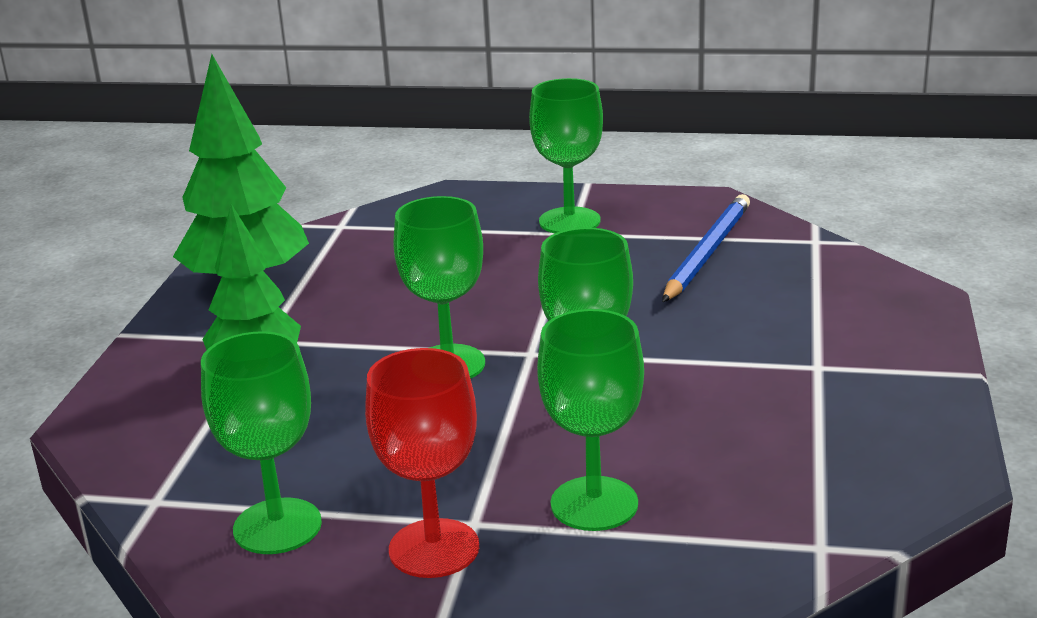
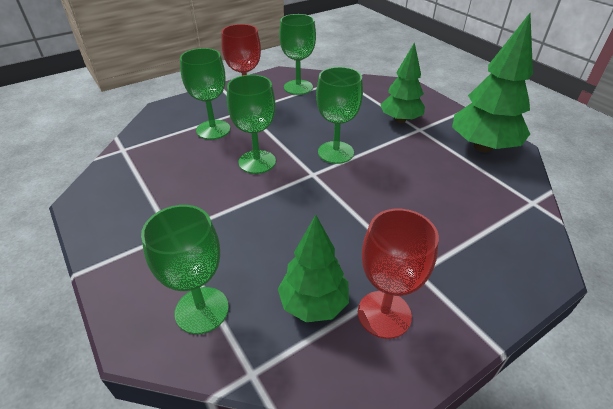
camera: 135 degrees right, 15 degrees up
(569, 221) = (436, 285): green goblet -> green goblet (202, 310)
(649, 225) = (384, 314): none -> red goblet
(707, 252) = (313, 303): blue pencil -> green tree

